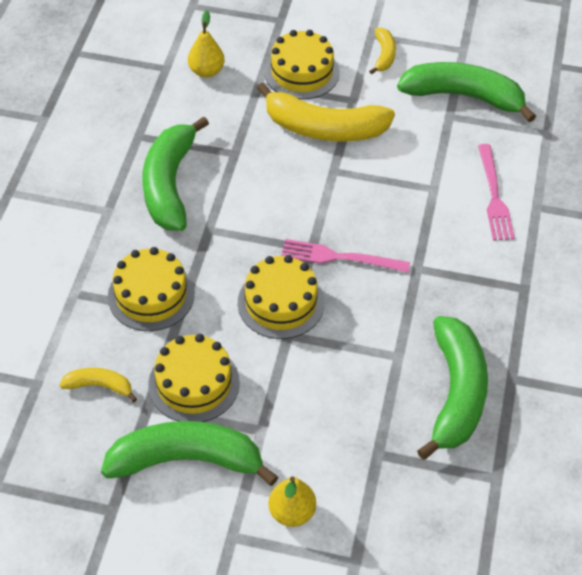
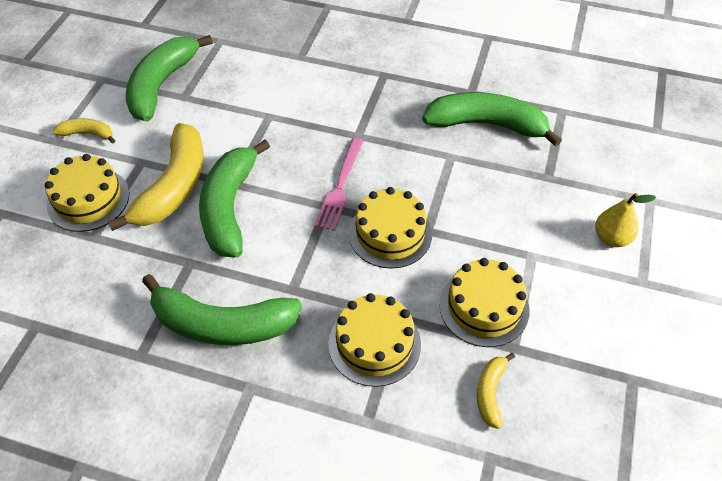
camera: 85 degrees left, 0 degrees up
(187, 460) = (569, 315): green banana -> green banana (229, 208)
(206, 71) = (56, 285): yellow pear -> none
(494, 196) = (284, 80): pink fork -> none

